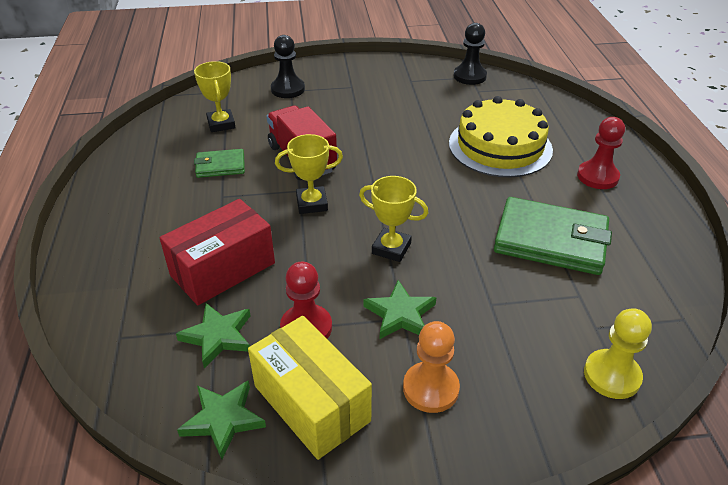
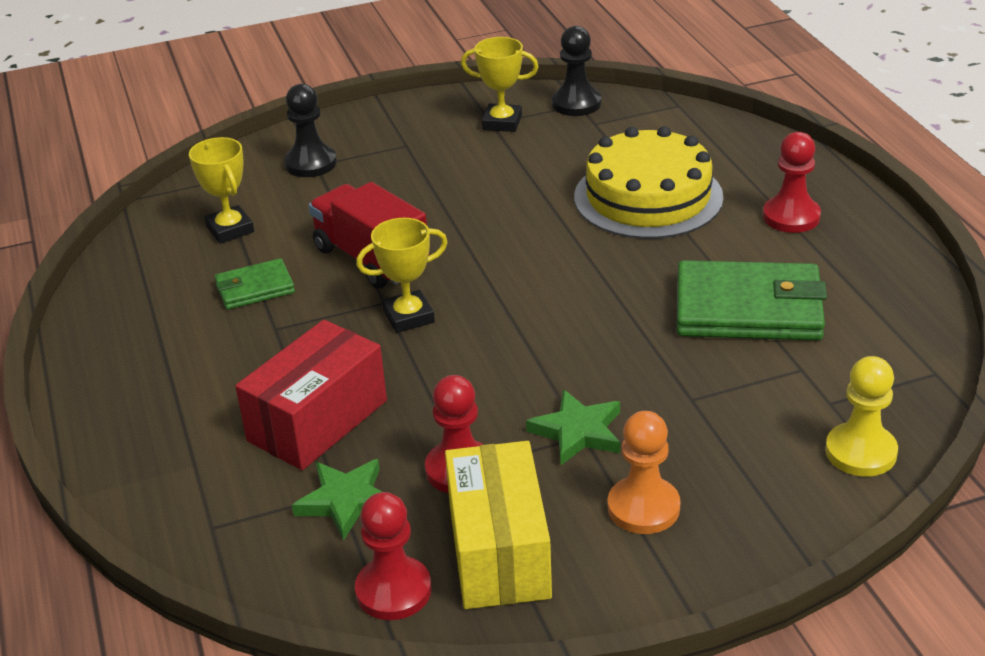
camera: 10 degrees left, 5 degrees down
(223, 419) = (393, 591): green star -> red pawn
(311, 403) = (499, 552): yellow box -> yellow box turned 45 degrees clockwise
(391, 248) = (539, 355): yellow trophy -> yellow trophy (502, 122)

